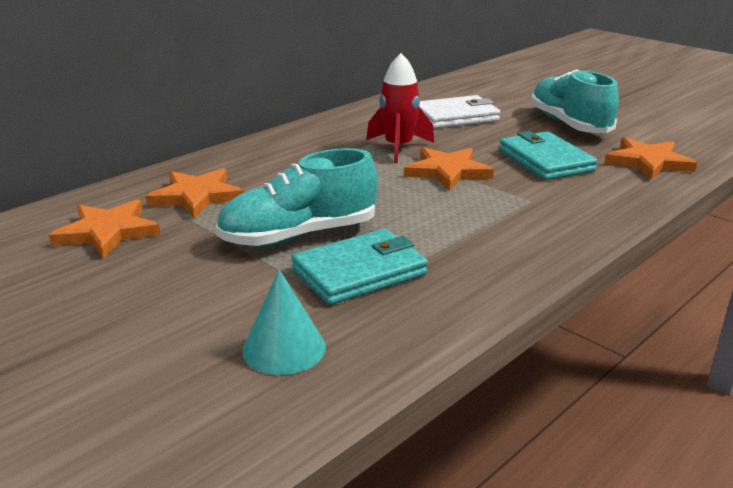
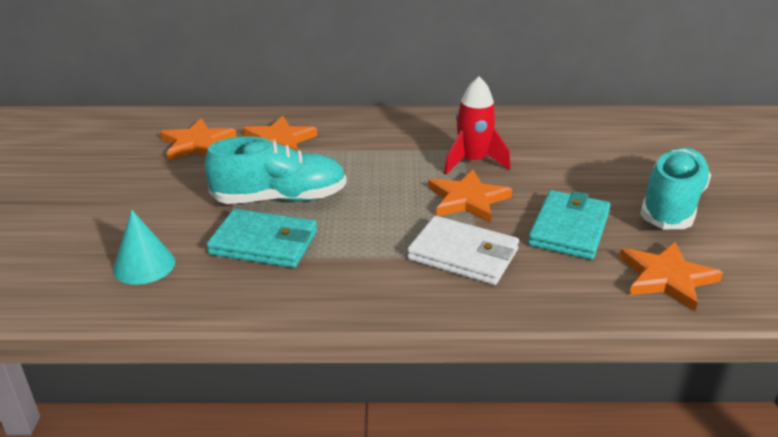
camera: 45 degrees right, 5 degrees up
(299, 235) = (280, 198): turquoise shoe -> turquoise shoe turned 150 degrees clockwise
(455, 117) = (578, 153): white wallet -> white wallet (463, 255)

